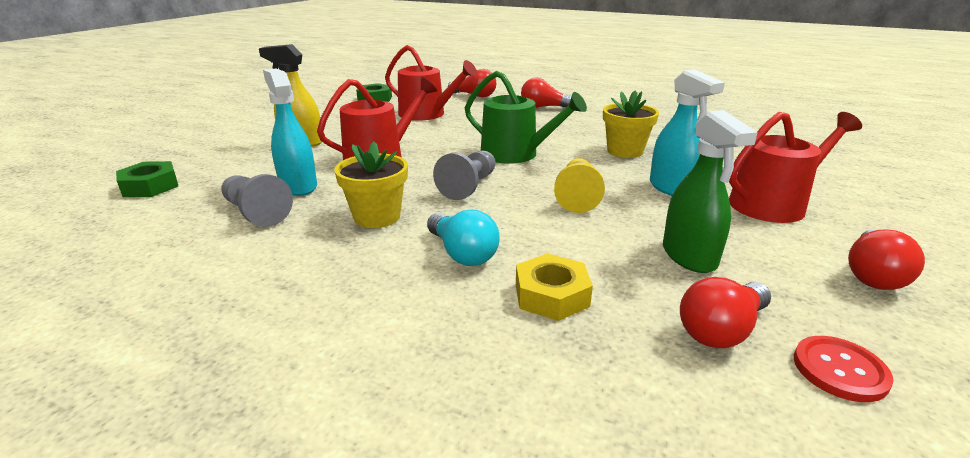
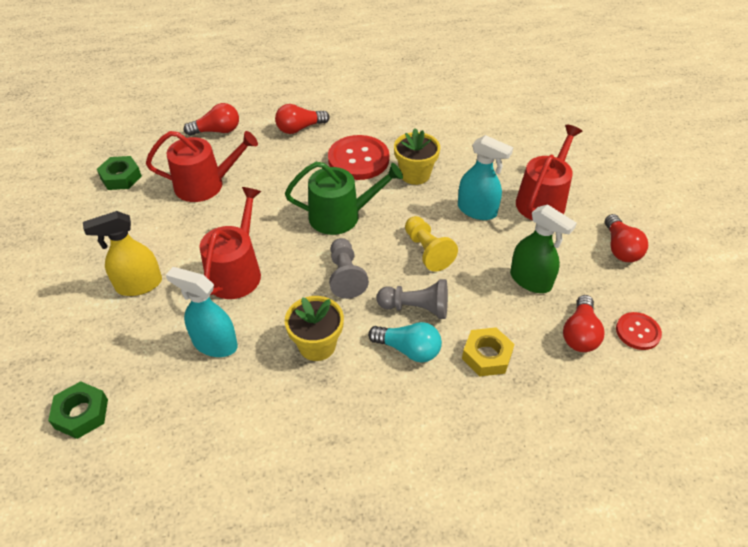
camera: 35 degrees left, 20 degrees up
(256, 213) = (222, 391): grey pawn -> grey pawn (416, 308)
(576, 131) = (358, 159): none -> red button

